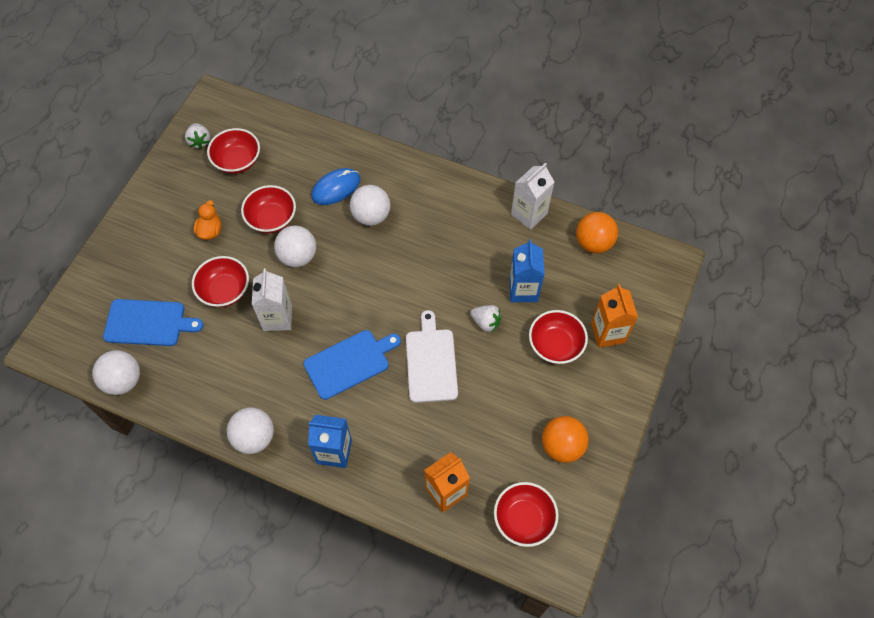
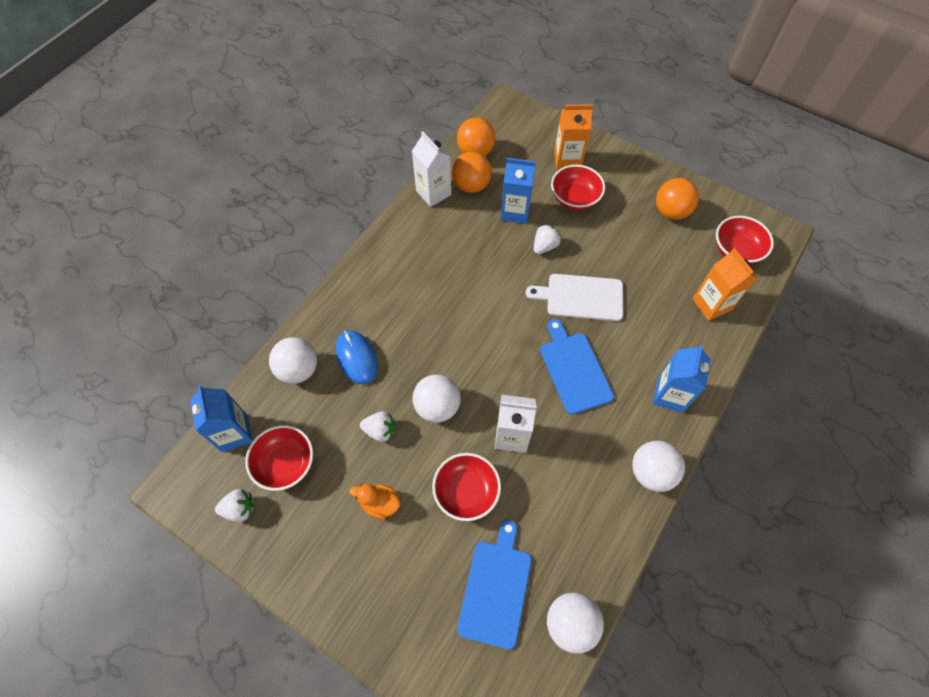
camera: 80 degrees left, 0 degrees up
(259, 122) = (234, 433): none -> blue carton
(271, 218) = (380, 430): red bowl -> white strawberry
(371, 216) = (402, 327): white ball -> white ball (298, 370)
(547, 246) = (471, 185): none -> orange ball

